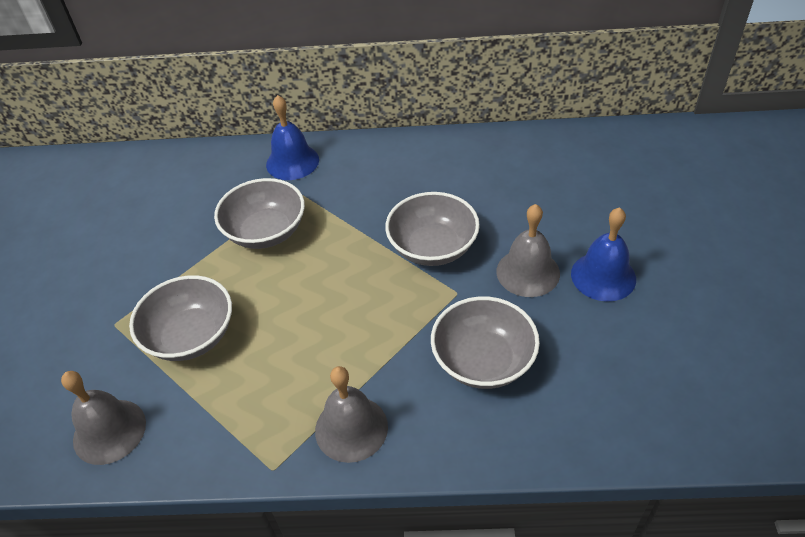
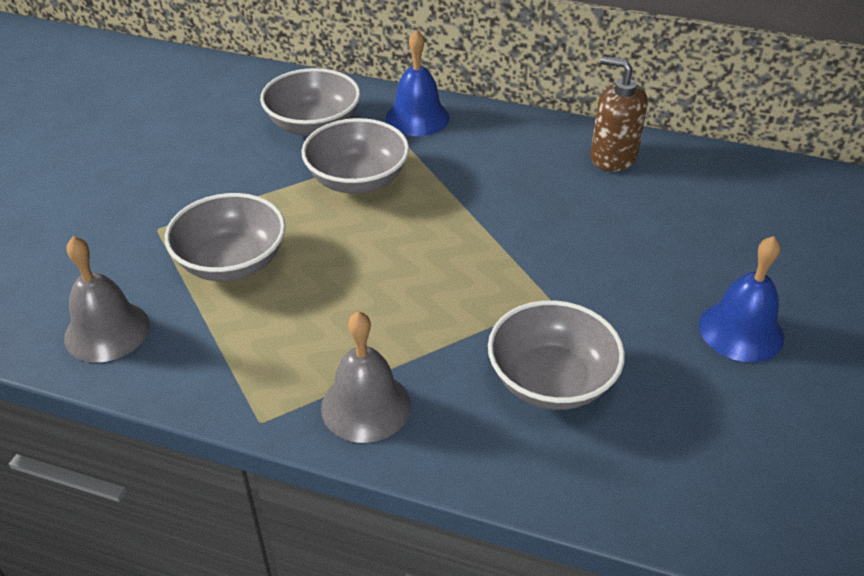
camera: 15 degrees right, 5 degrees down
(433, 247) = (542, 245): grey bowl -> grey bowl (313, 125)
(458, 156) = (613, 157): none -> brown soap dispenser
(528, 272) = (646, 301): grey bell -> none

